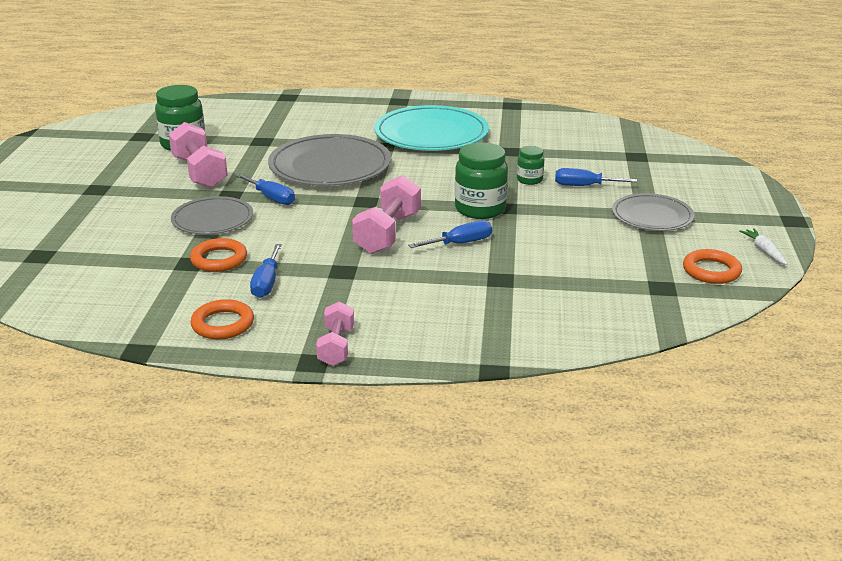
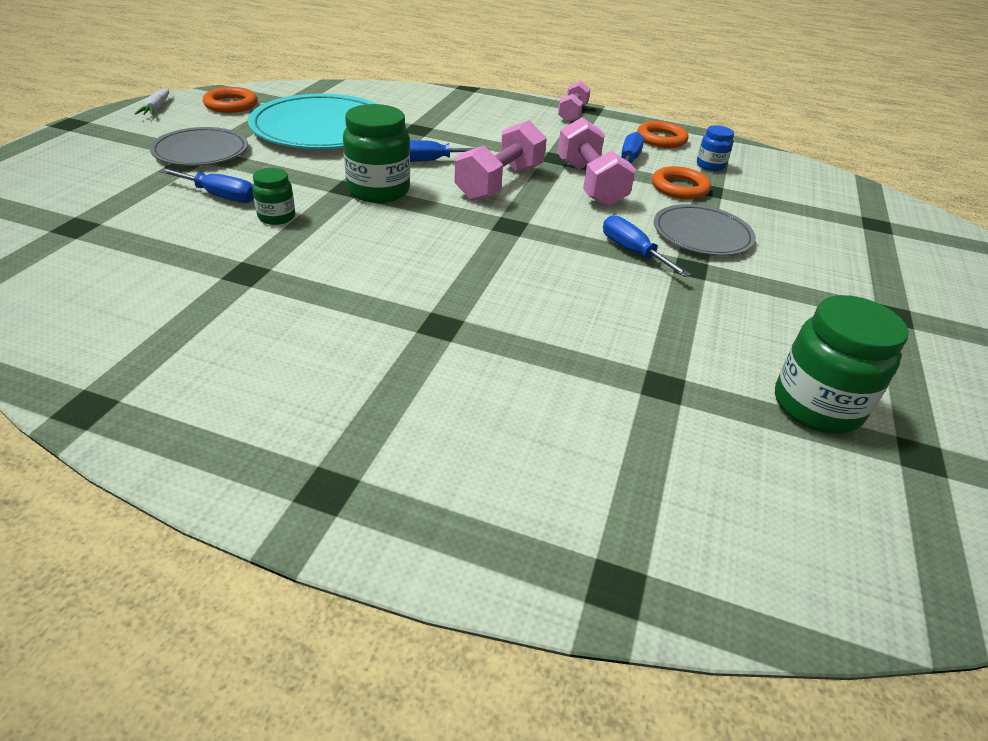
camera: 170 degrees left, 10 degrees up
(175, 294) = (710, 166): none -> blue jar
(199, 172) = (752, 320): pink dumbbell -> pink dumbbell (590, 184)
(330, 166) = (544, 295): grey plate -> none
(431, 134) = (337, 341): turquoise plate -> turquoise plate (322, 128)

